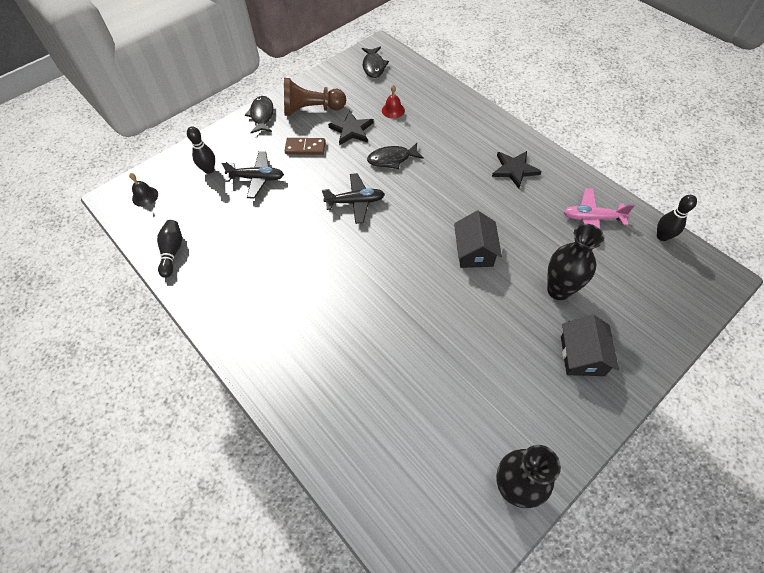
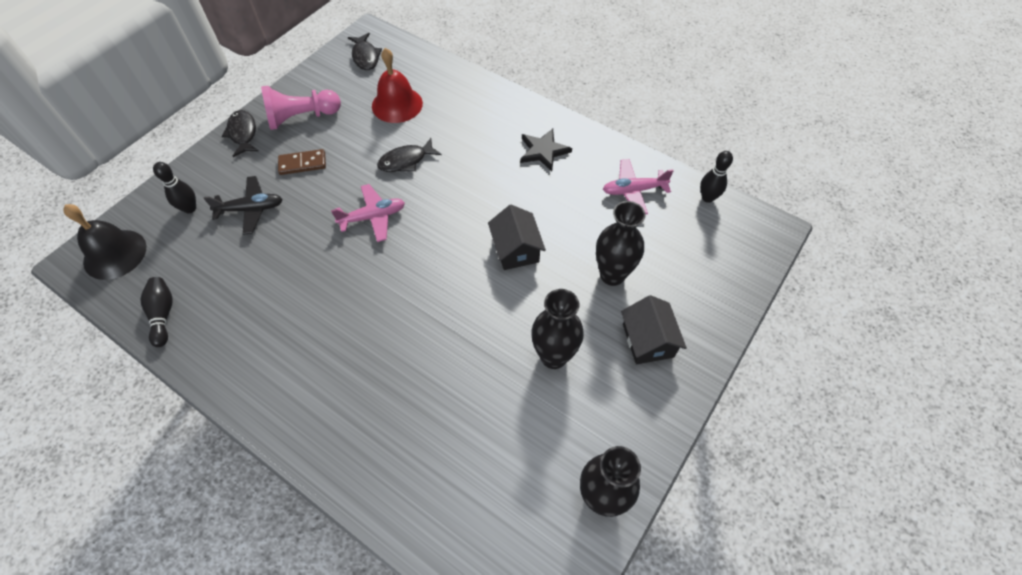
camera: 15 degrees left, 0 degrees up
(145, 196) = (115, 254): black bell -> black bell, size x1.92
(311, 109) = (302, 117): brown pawn -> pink pawn
(351, 130) = (353, 134): black star -> none
(355, 202) = (373, 217): black plane -> pink plane
(393, 110) = (397, 104): red bell -> red bell, size x1.92
(491, 352) = (554, 356): none -> black vase

